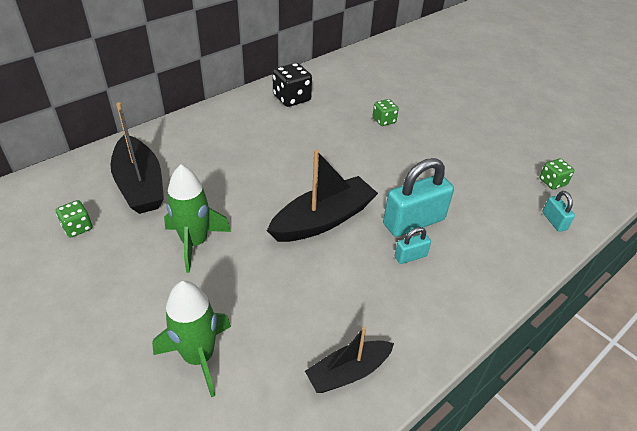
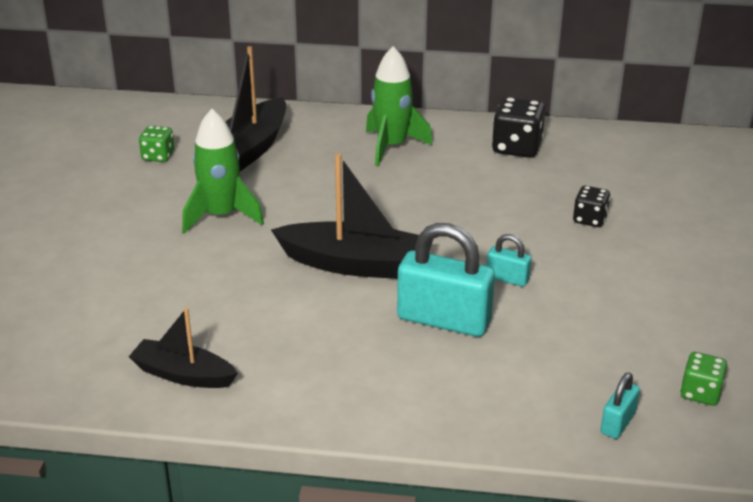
camera: 50 degrees right, 10 degrees down
(199, 357) = (103, 289): green rocket -> green rocket (391, 147)
(384, 121) = (589, 219): green dice -> black dice
(410, 256) = (386, 342): turquoise padlock -> turquoise padlock (507, 279)

